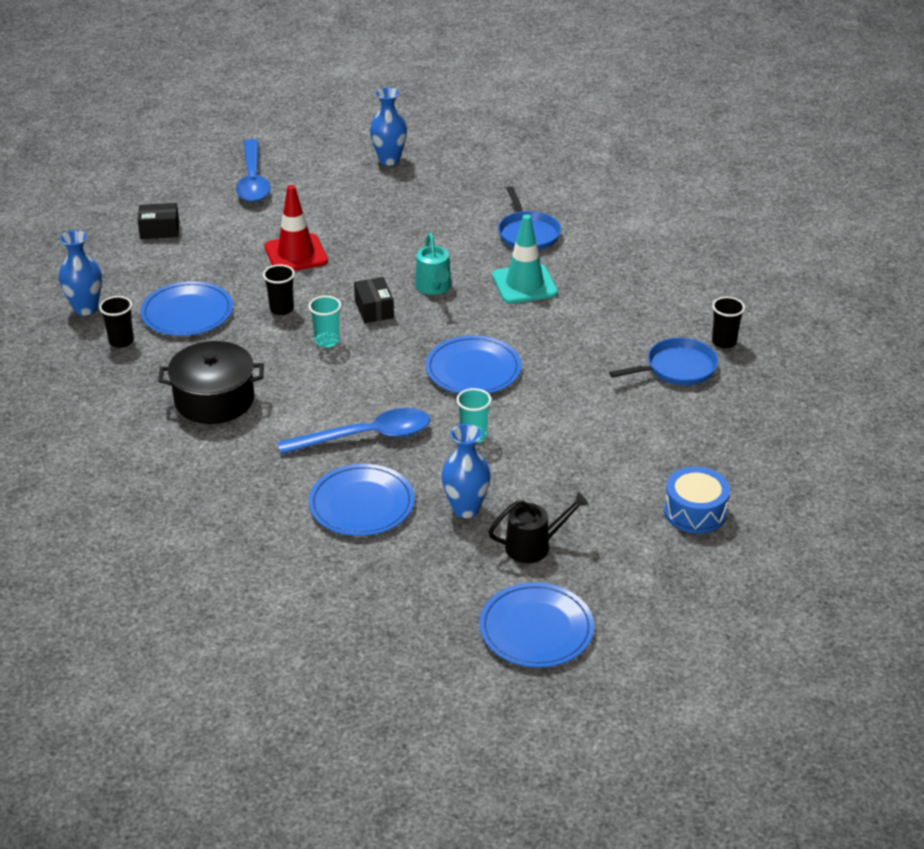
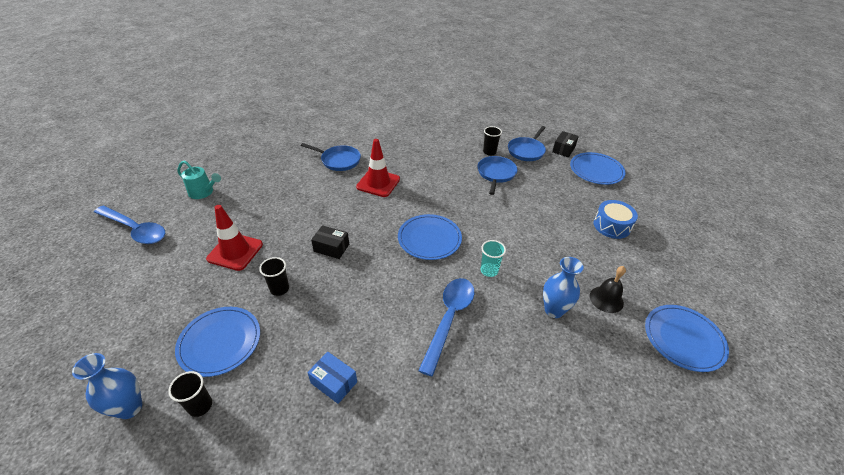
camera: 55 degrees left, 5 degrees up
(159, 230) = (109, 305): black box -> black box (563, 149)
(214, 400) = (334, 382): black pot -> blue box
(327, 341) = (337, 285): turquoise cup -> none
(361, 504) = (515, 359): blue plate -> blue plate (596, 170)
(389, 160) = (208, 169): blue vase -> none
(434, 287) = (341, 214): turquoise watering can -> turquoise watering can (203, 192)
(524, 284) = (378, 183): turquoise traffic cone -> red traffic cone
(534, 546) = (606, 299): black watering can -> black bell
(778, 374) = (526, 151): none -> blue pan

